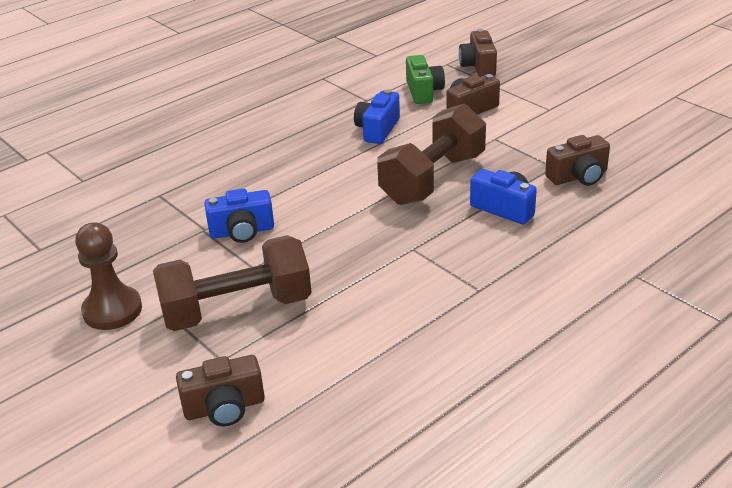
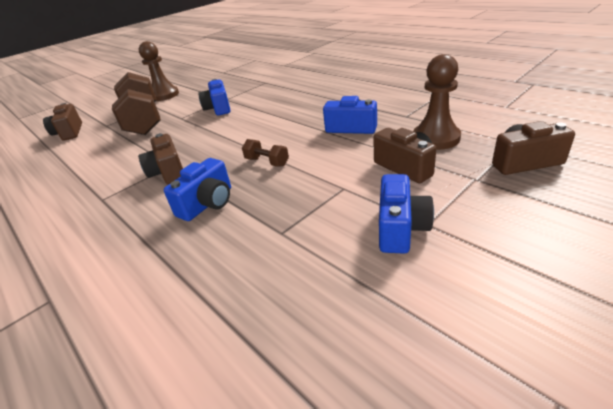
camera: 90 degrees right, 0 degrees up
(423, 92) = (436, 138): green camera -> brown pawn
(433, 179) = (267, 162): brown dumbbell -> brown dumbbell, size x0.41
(553, 118) = (401, 228): none -> blue camera
(578, 177) = (255, 253): brown camera -> brown camera (168, 172)

